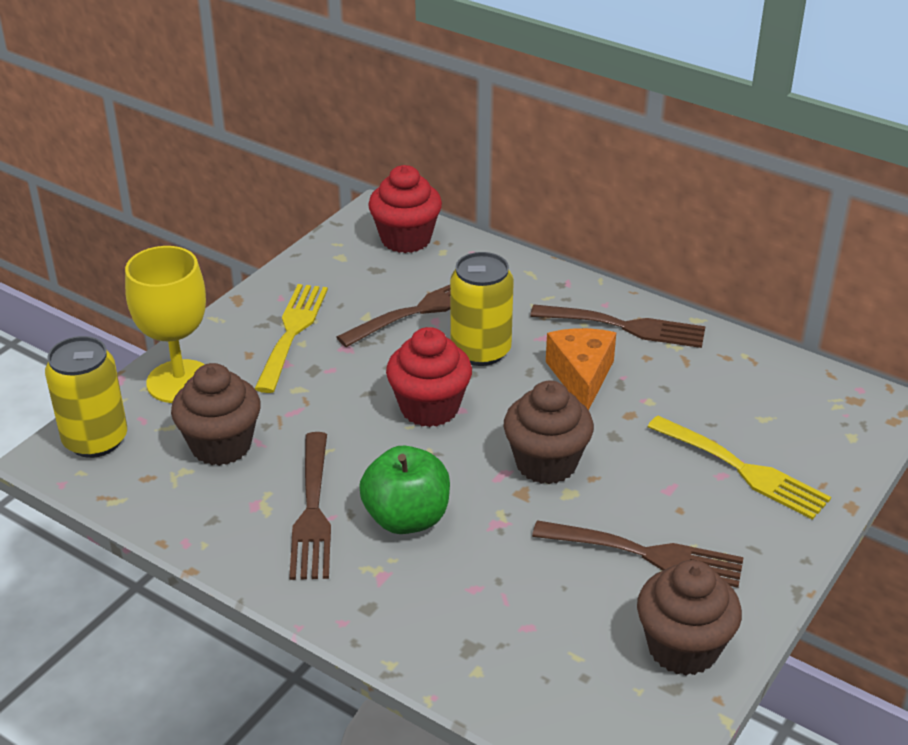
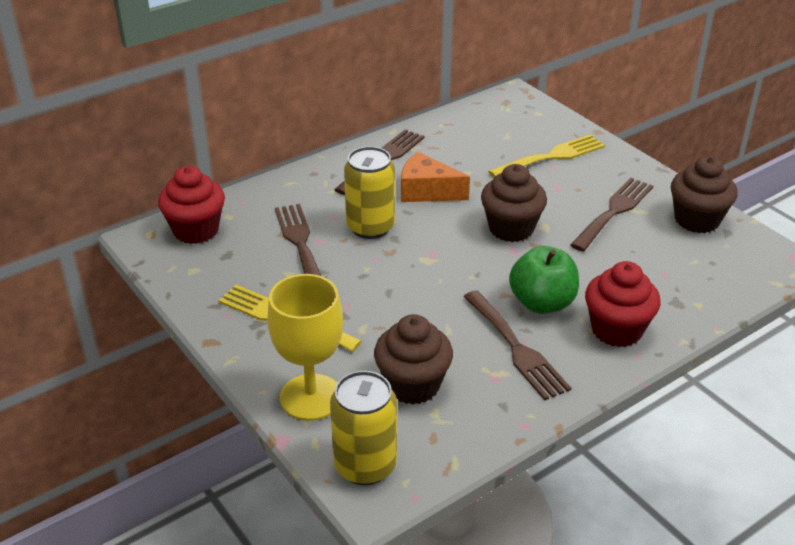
camera: 70 degrees left, 0 degrees up
(312, 512) = (516, 348): brown fork -> brown fork turned 45 degrees clockwise
(429, 408) = (424, 266): red cupcake -> red cupcake (616, 330)

